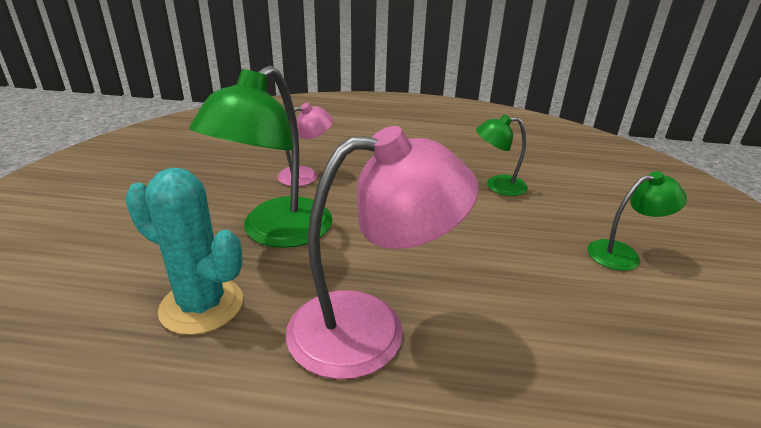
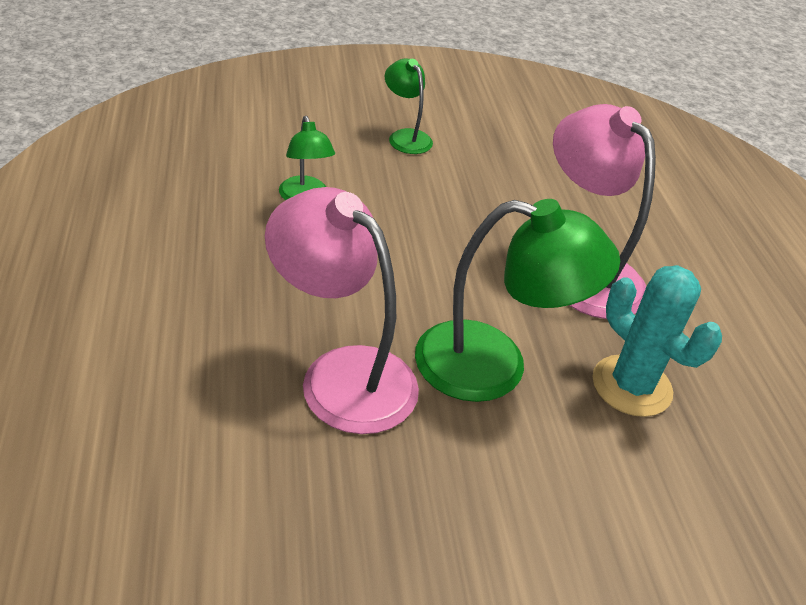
camera: 110 degrees left, 10 degrees up
(202, 305) = (631, 386): turquoise cactus -> turquoise cactus turned 45 degrees counterclockwise
(306, 175) = (342, 374): pink lamp -> pink lamp, size x1.87

